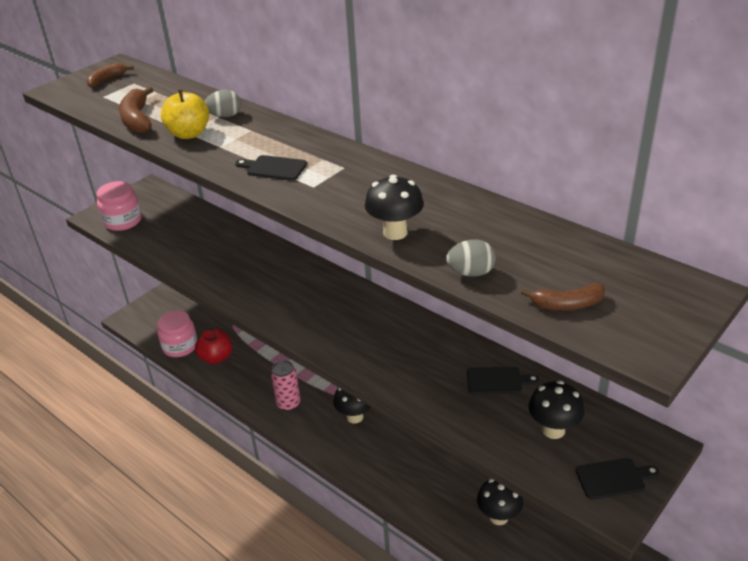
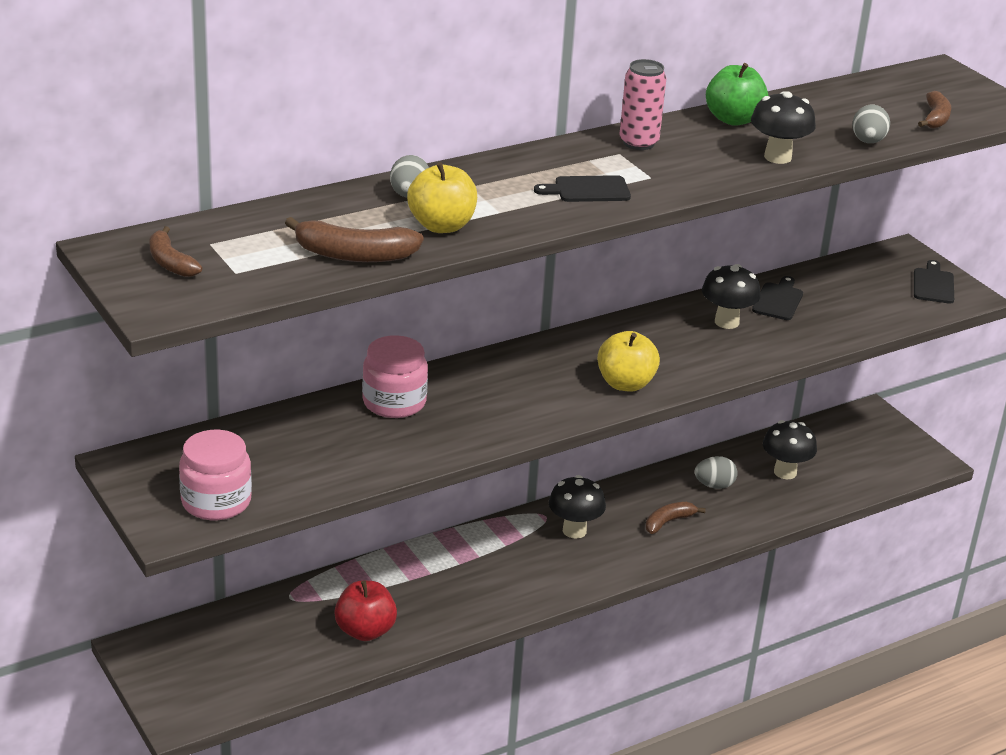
camera: 75 degrees left, 5 degrees down
(180, 346) = (307, 665): pink jar -> pink jar (394, 402)
(274, 168) = (588, 190): black cutting board -> black cutting board turned 45 degrees clockwise
(288, 403) = (514, 581): pink can -> pink can (638, 143)
(318, 330) = (625, 384): none -> yellow apple
(392, 462) = (668, 522): none -> brown banana
(450, 200) = (733, 119): none -> green apple
(452, 477) = (714, 485): none -> grey egg
(553, 430) = (861, 293): black mushroom -> black mushroom (726, 322)

